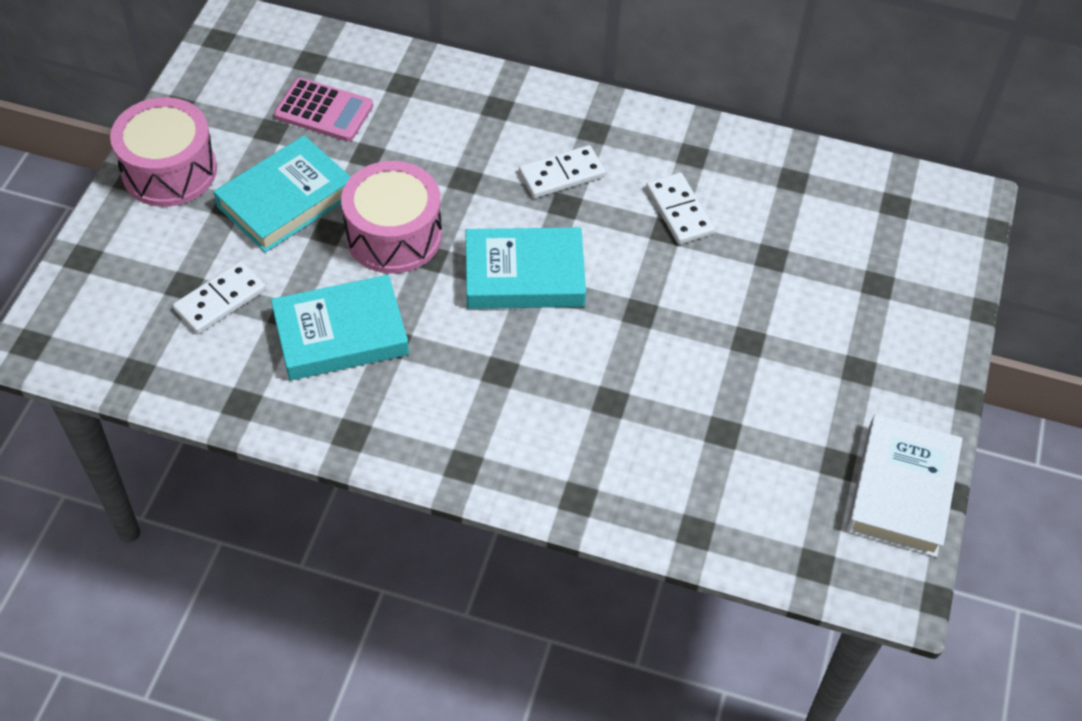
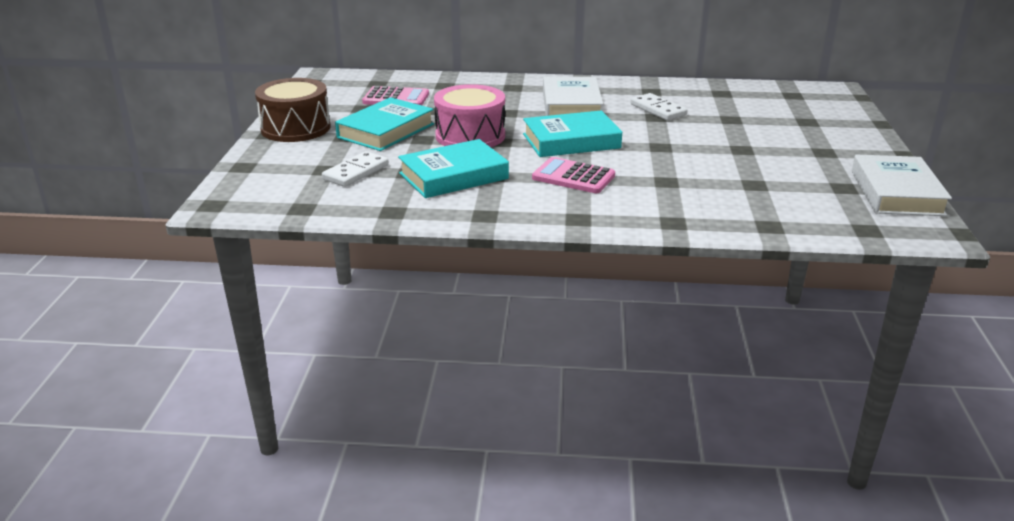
camera: 10 degrees left, 25 degrees down
(169, 170) = (295, 128): pink drum -> brown drum
(493, 367) = (573, 177): none -> pink calculator
(561, 174) = (571, 105): white domino -> white book

